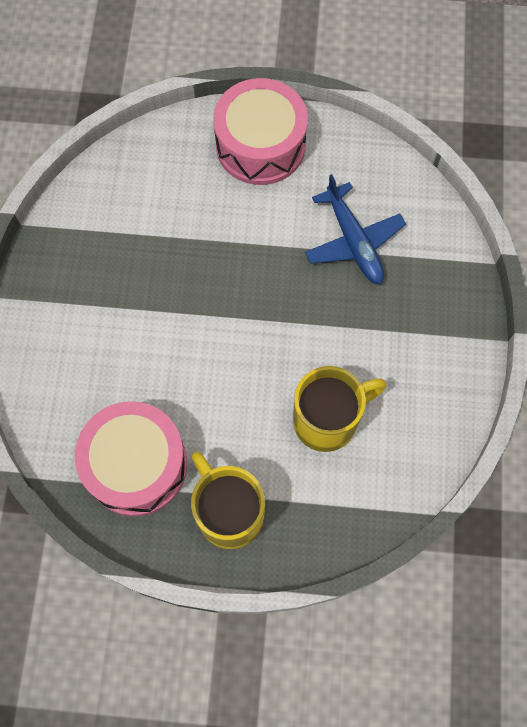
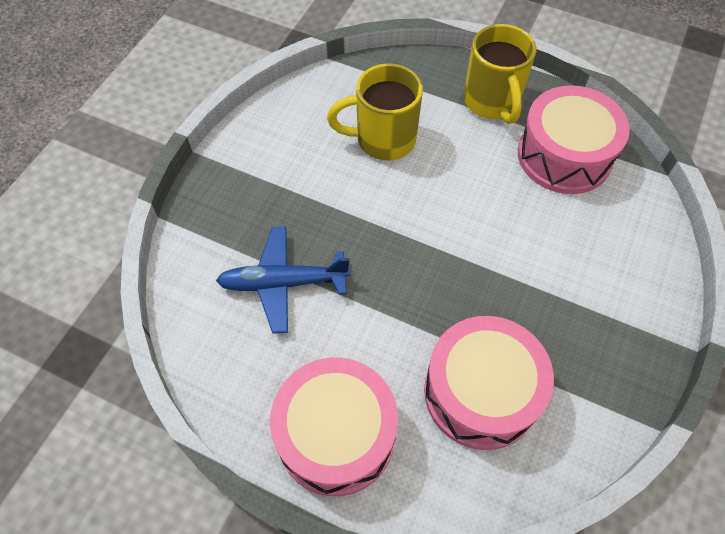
camera: 160 degrees left, 10 degrees down
(163, 207) = (481, 392): none -> pink drum
(353, 241) = (283, 283): blue plane -> blue plane turned 90 degrees counterclockwise

